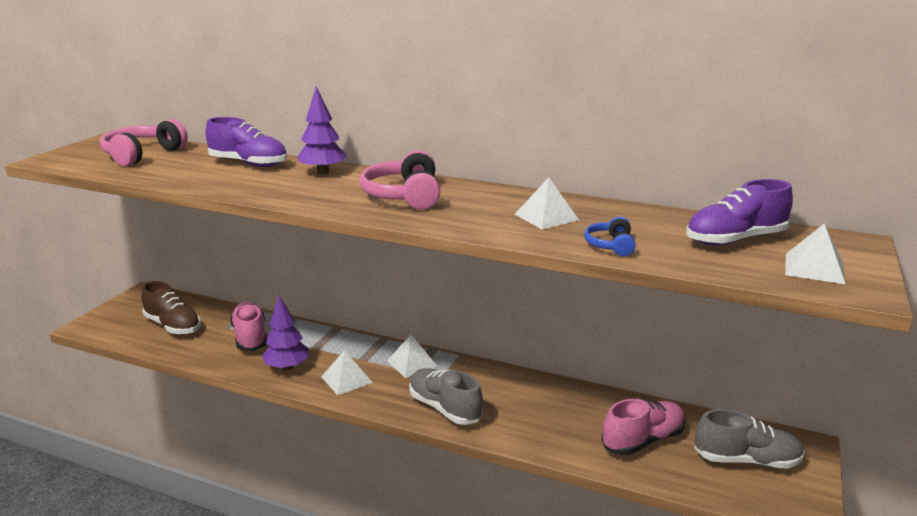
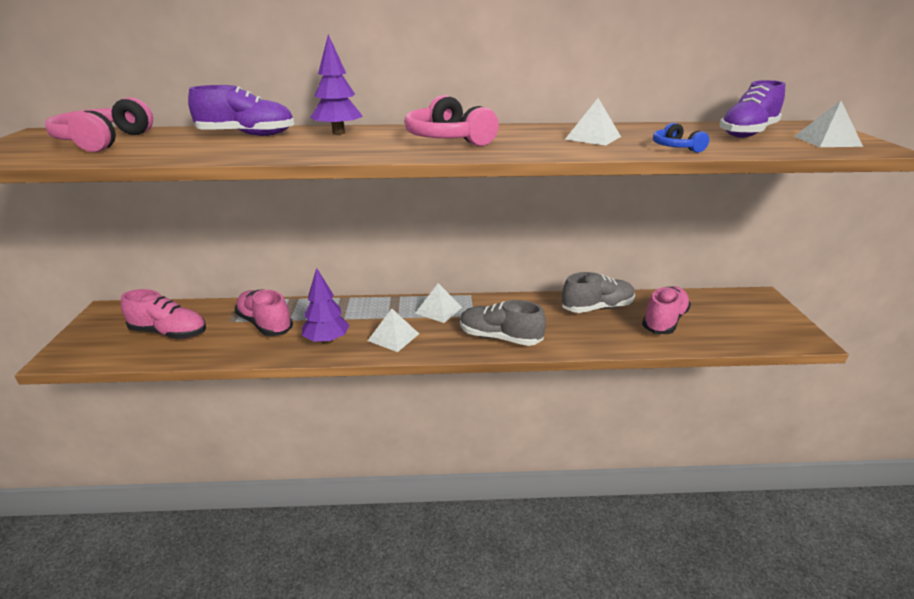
camera: 25 degrees left, 5 degrees up
(173, 326) = (169, 333): brown shoe -> pink shoe
(746, 460) = (739, 316): grey shoe -> grey shoe (597, 308)

